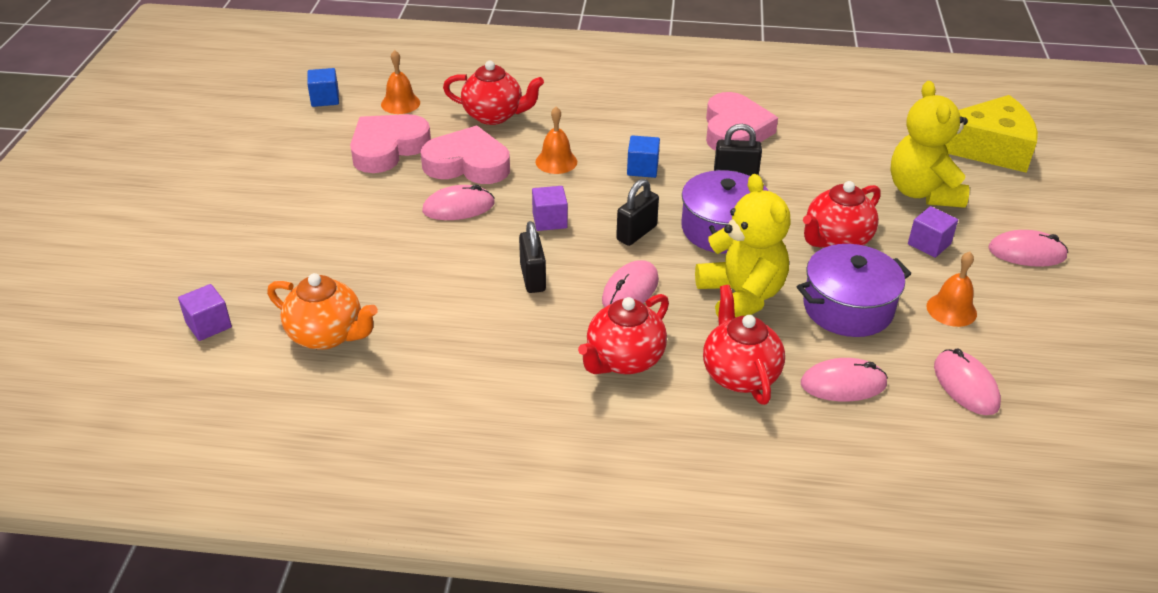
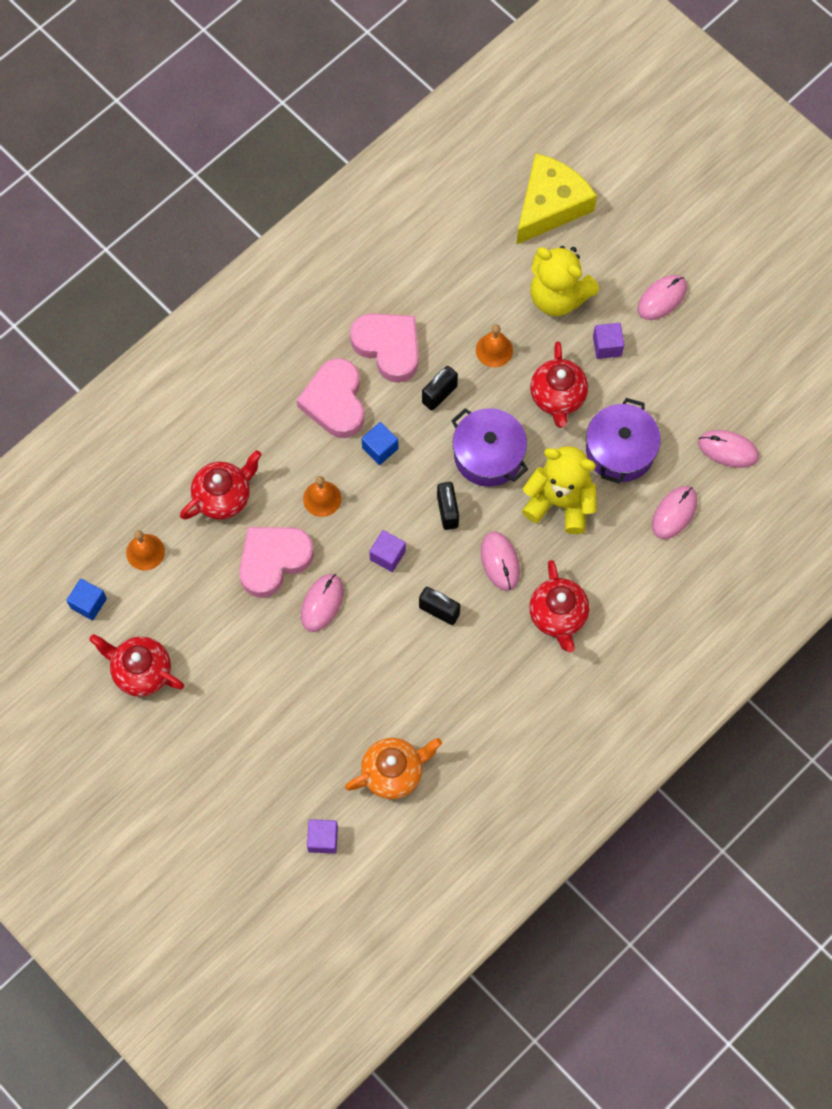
camera: 50 degrees left, 30 degrees up
(388, 148) = (204, 602): pink heart -> pink heart (335, 402)
(739, 374) = (621, 562): red teapot -> red teapot (141, 671)
(951, 310) = (669, 394): orange bell -> orange bell (494, 350)

